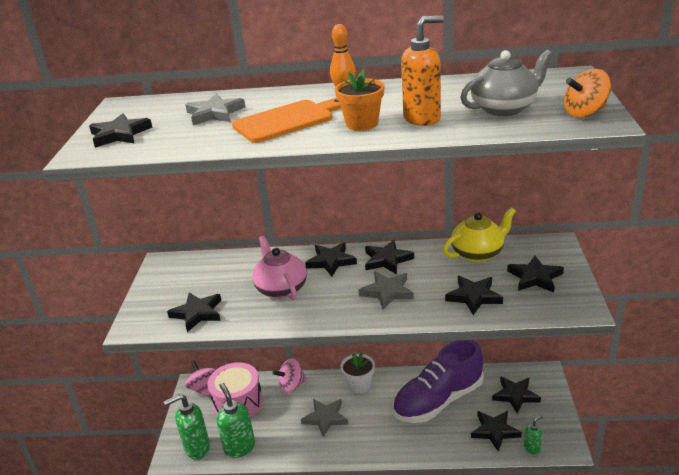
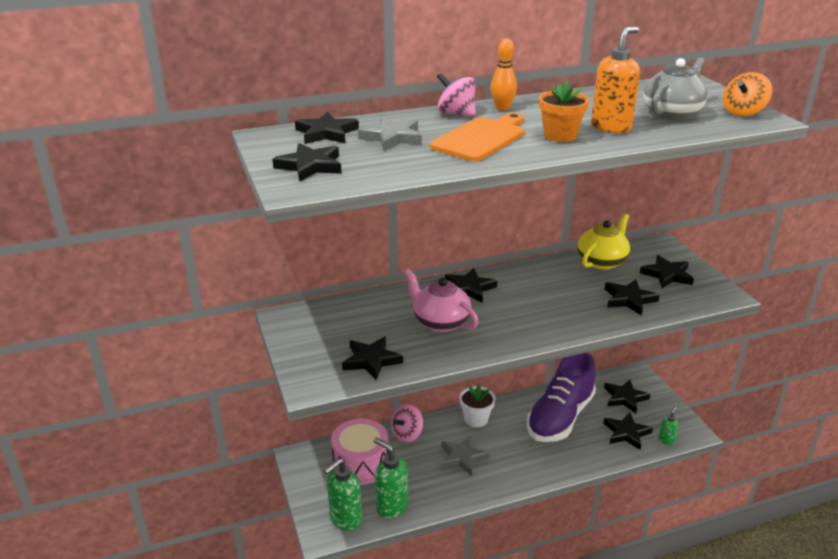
camera: 25 degrees left, 0 degrees up
(203, 388) = (311, 458): pink spinning top -> pink spinning top (456, 113)
(387, 260) = (523, 279): black star -> black star (326, 133)
(387, 292) = (548, 308): grey star -> none

